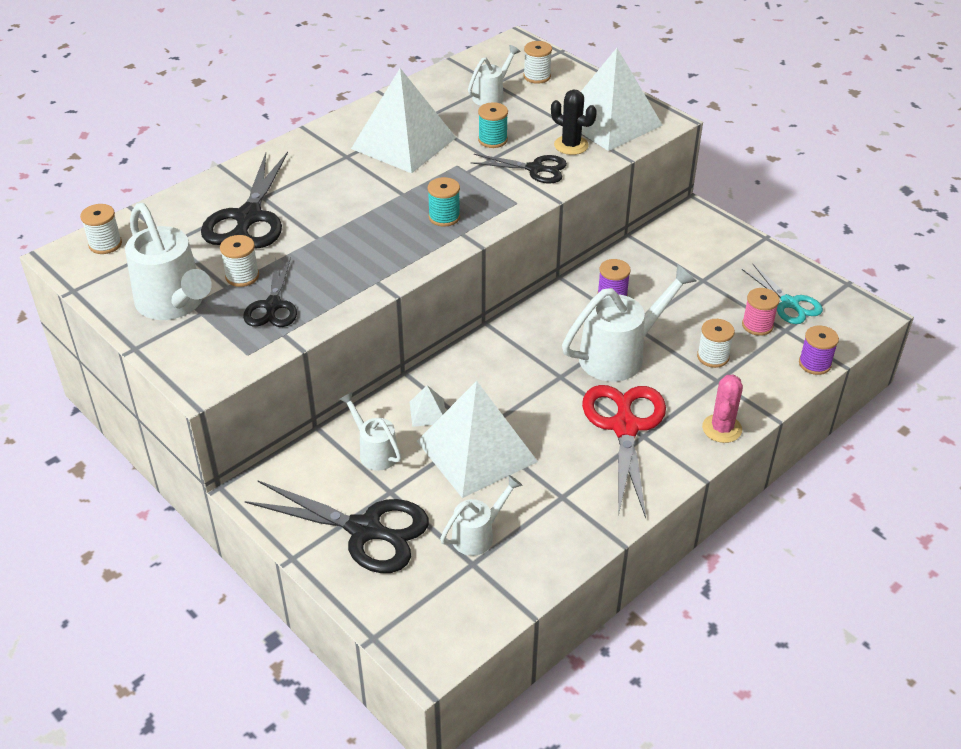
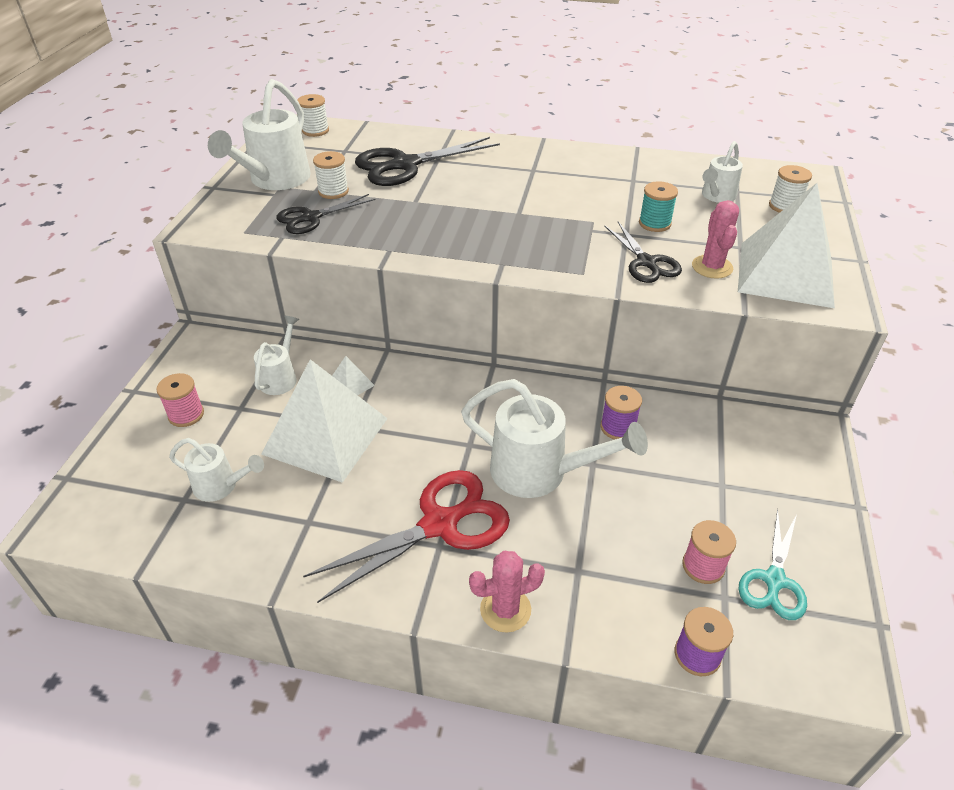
camera: 55 degrees right, 0 degrees up
(364, 530) = (186, 415): black scissors -> pink spool
(404, 143) = (586, 185): white pyramid -> none
(444, 217) = (513, 245): turquoise spool -> none
(491, 95) = (716, 196): white watering can -> white watering can turned 120 degrees clockwise
(571, 145) = (712, 267): black cactus -> pink cactus
(713, 357) = (611, 549): white spool -> none

